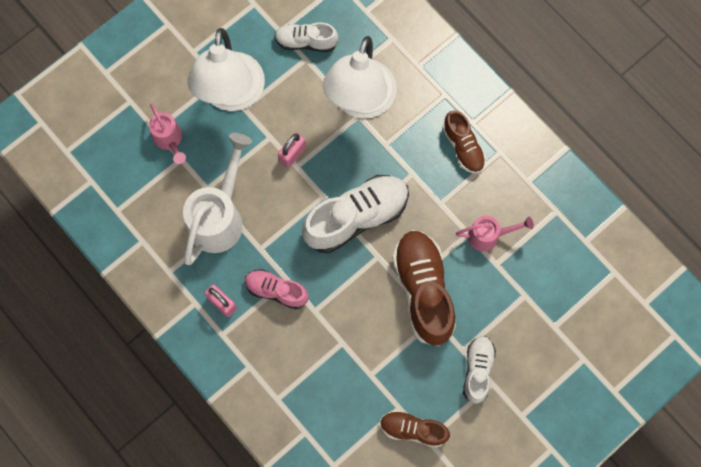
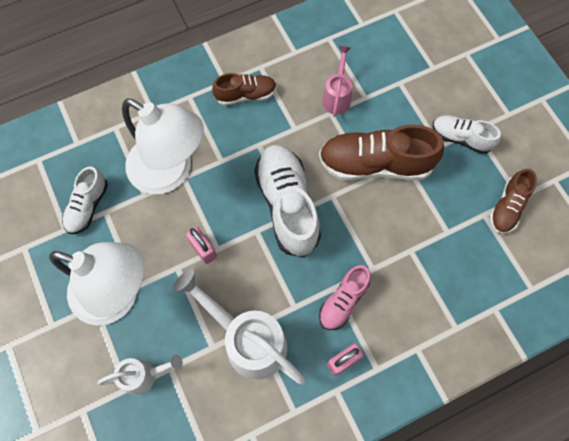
camera: 75 degrees left, 5 degrees down
(169, 140) = (144, 375): pink watering can -> white watering can

